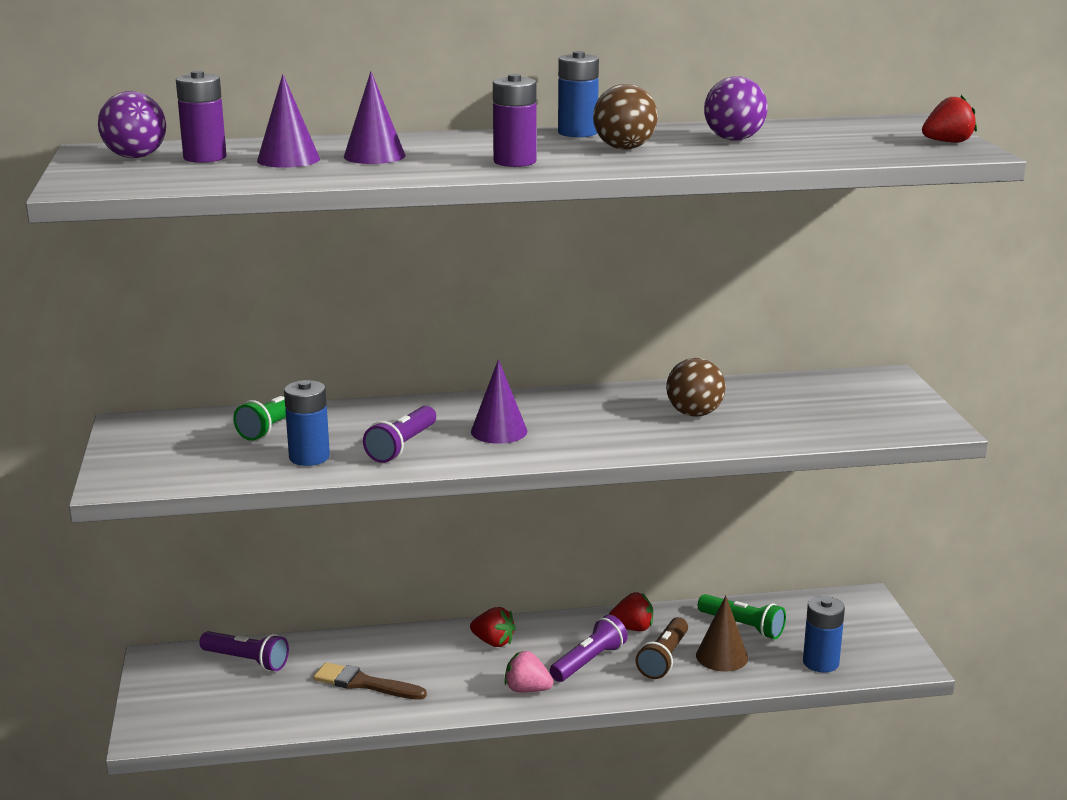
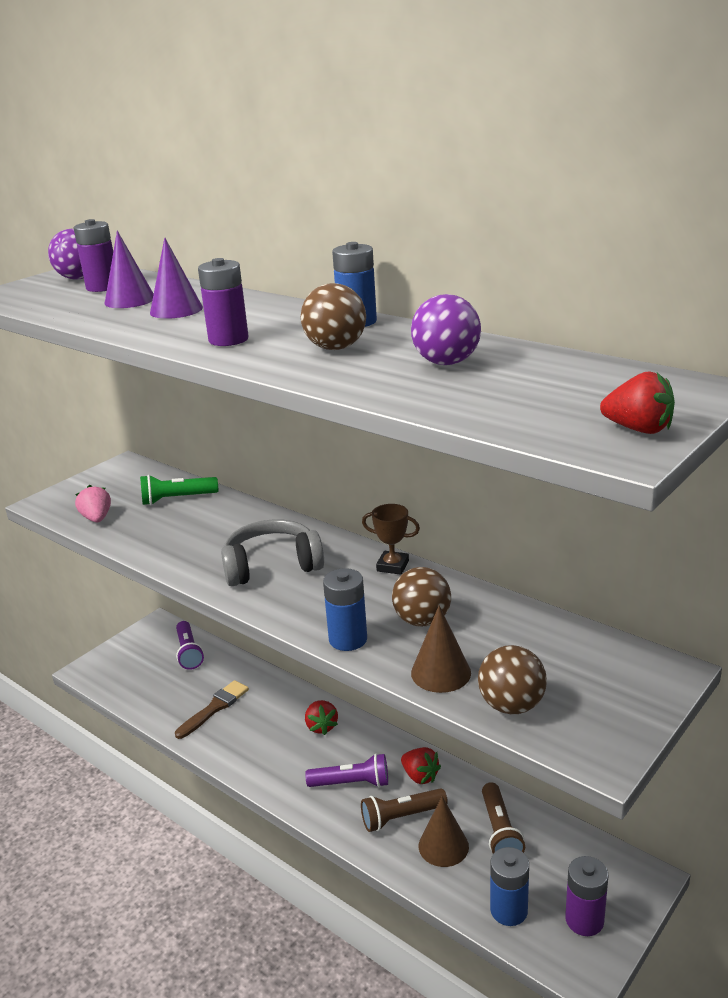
camera: 50 degrees right, 5 degrees up
(309, 457) = (145, 531): blue battery -> blue battery (348, 639)
(364, 683) = (214, 708): brown brush -> brown brush turned 60 degrees clockwise
(402, 446) = (201, 549): purple flashlight -> none
(499, 431) = (272, 566): purple cone -> grey headphones
(527, 689) = (285, 777): pink strawberry -> pink strawberry (97, 518)
(597, 394) = (392, 566): none -> brown trophy
(742, 626) = (500, 831): green flashlight -> brown flashlight
(770, 433) = (441, 672): none -> brown cone
(846, 428) = (511, 705): none -> brown ball
(868, 639) = (584, 920): none -> purple battery

